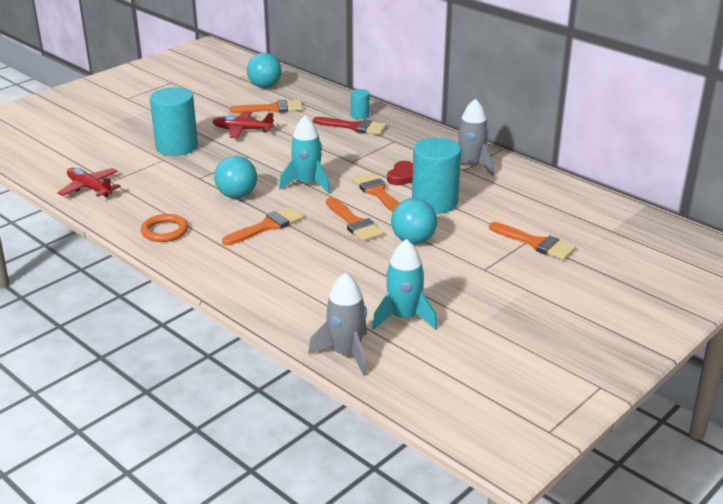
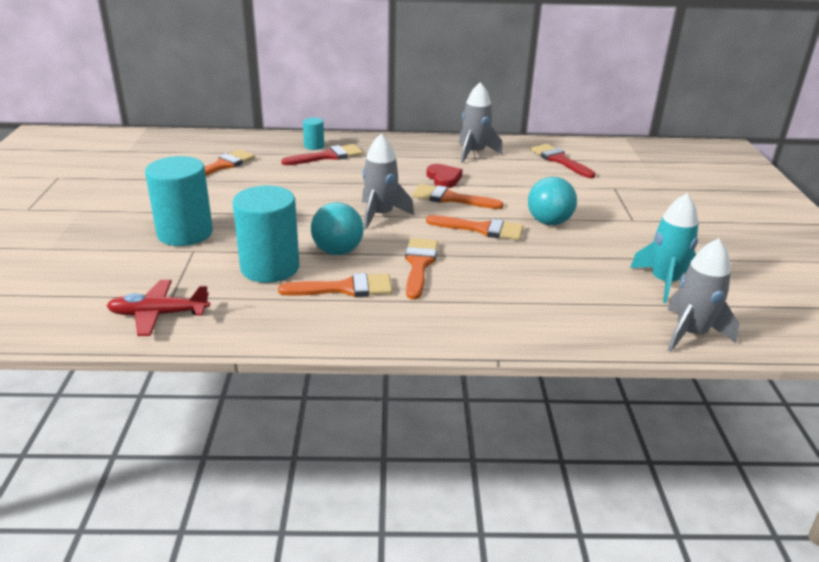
camera: 45 degrees left, 0 degrees up
(164, 231) = (332, 316): orange ring -> none
(242, 130) = (227, 194): red plane -> none
(265, 86) = (175, 150): turquoise ball -> none
(307, 184) = (380, 215): turquoise rocket -> grey rocket
(434, 202) = (505, 188): turquoise cylinder -> turquoise cylinder (270, 268)
(532, 199) = (559, 160): none -> red brush
(536, 243) = (623, 188): orange brush -> orange brush (345, 288)

